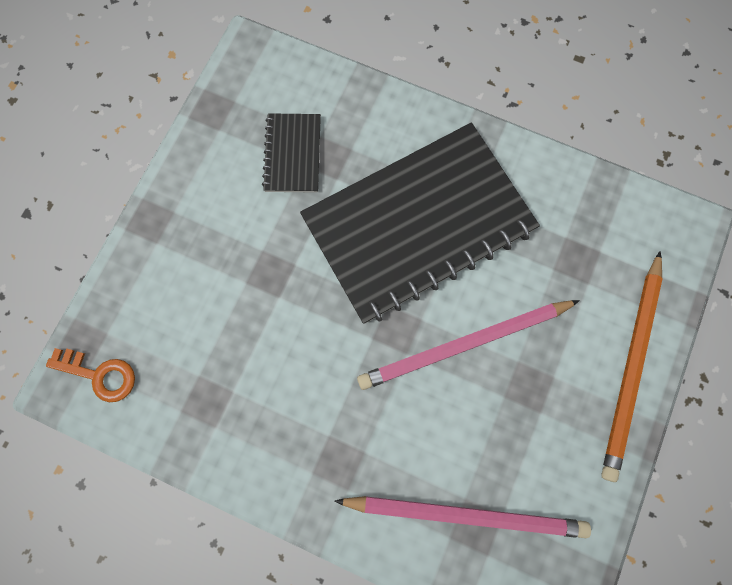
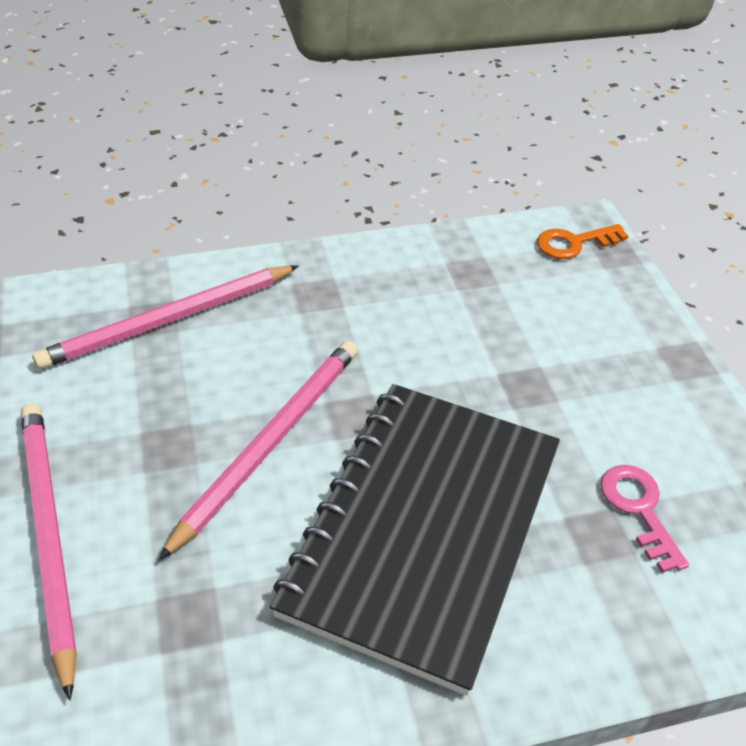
camera: 140 degrees right, 30 degrees down
(293, 154) = (639, 510): black notebook -> pink key
(631, 367) = (49, 535): orange pencil -> pink pencil

